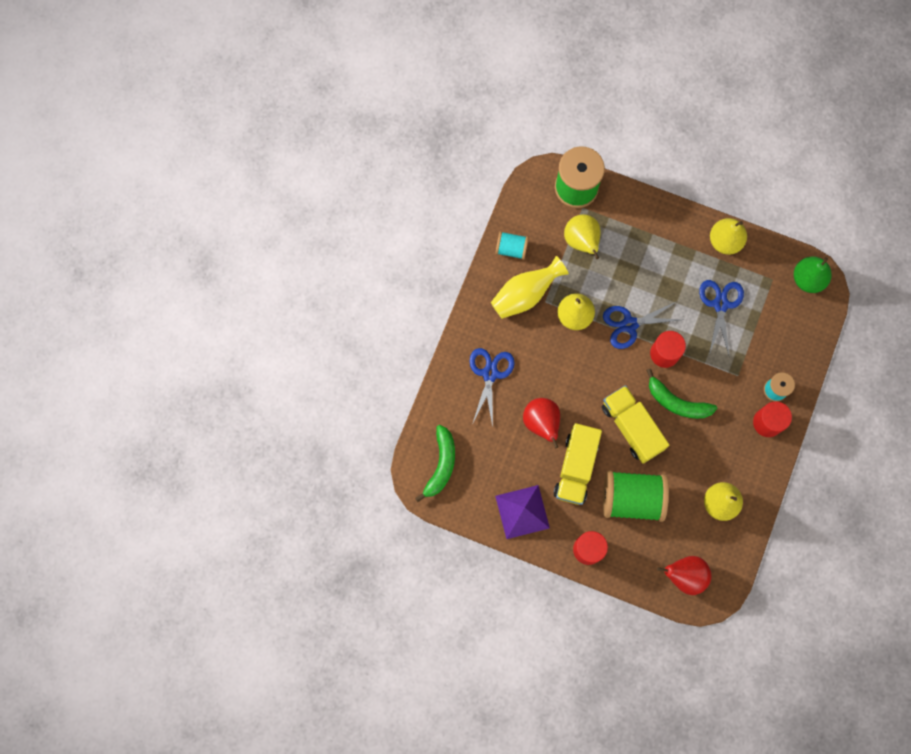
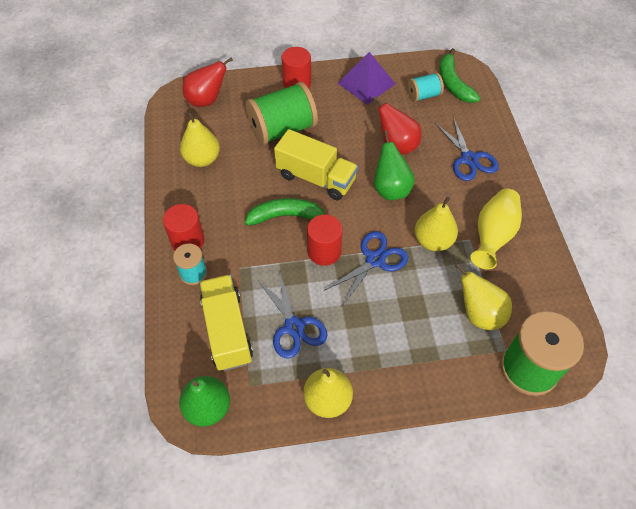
camera: 150 degrees right, 20 degrees down
(511, 249) = (540, 269): turquoise spool -> turquoise spool (423, 95)
(576, 381) = (390, 189): none -> green pear
(576, 467) = (344, 128): yellow truck -> yellow truck (227, 330)

